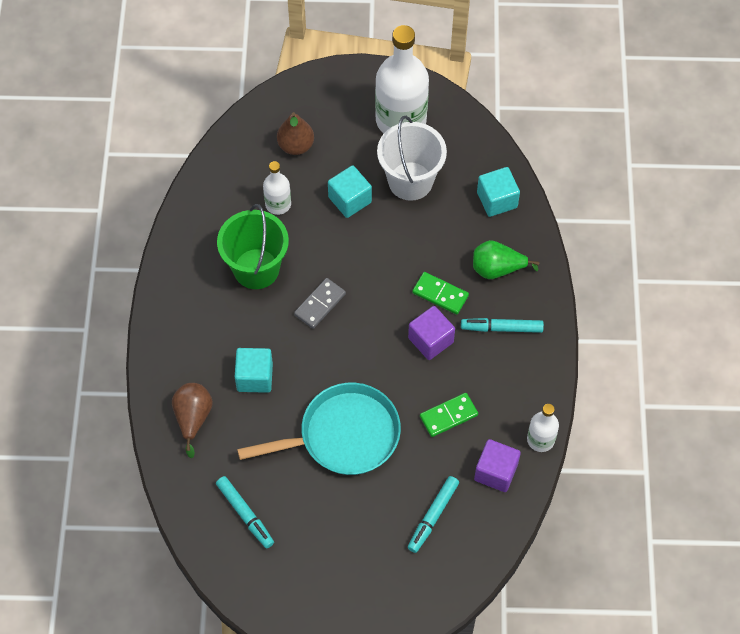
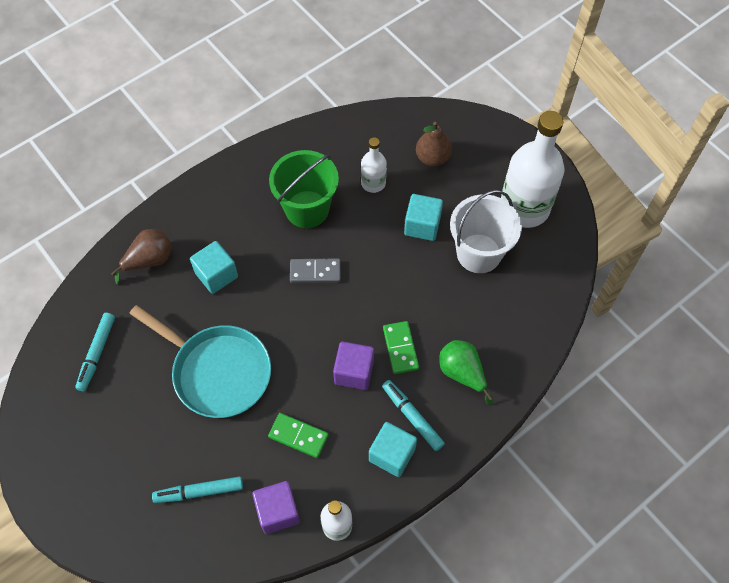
camera: 50 degrees right, 0 degrees up
(497, 200) = (523, 326): turquoise cube -> turquoise cube (392, 454)

